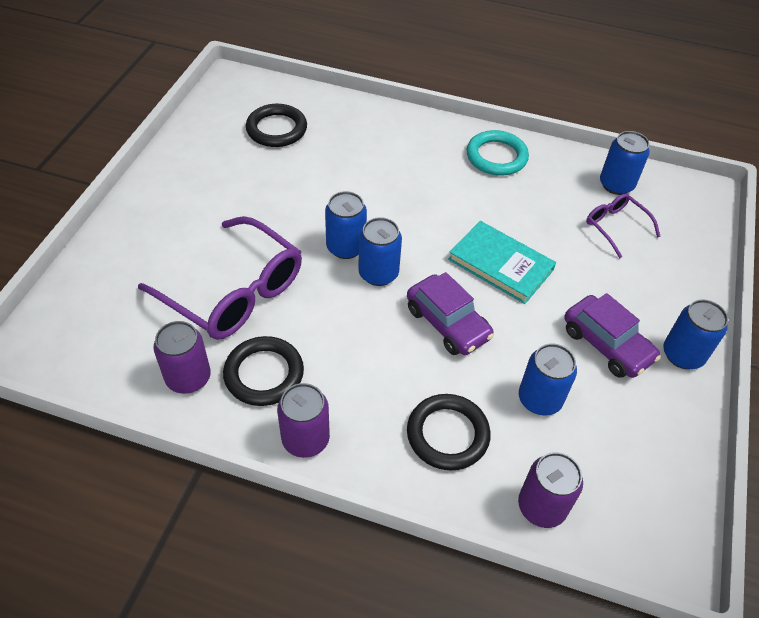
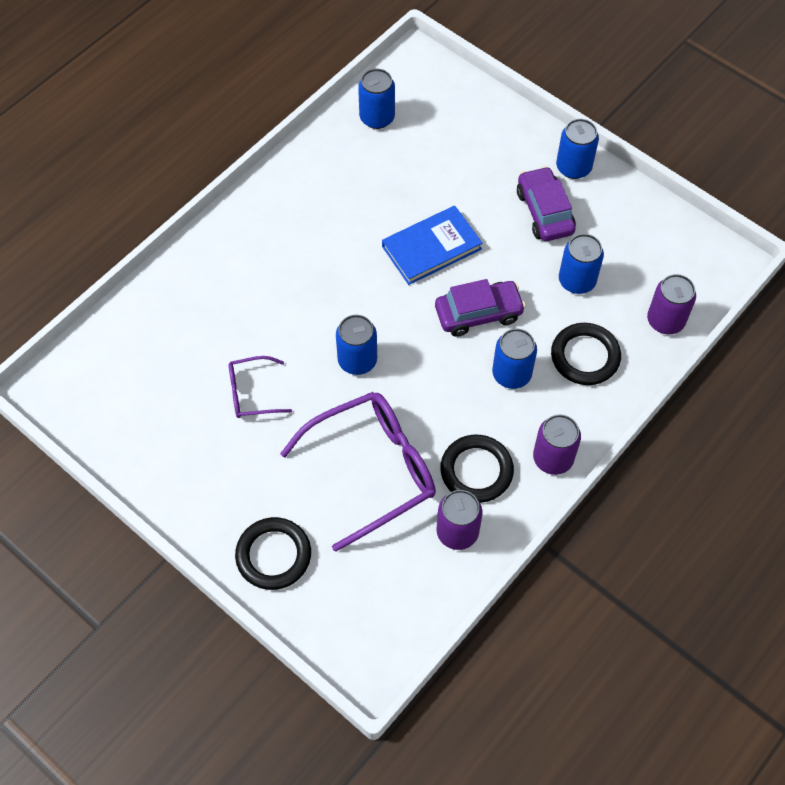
camera: 65 degrees left, 10 degrees up
(276, 129) = (158, 368): black ring -> black ring (273, 555)
(378, 273) = (401, 345): blue can -> blue can (511, 374)
(496, 157) = (296, 192): turquoise ring -> none
(500, 265) = (431, 248): turquoise book -> blue book
(606, 344) = (544, 212): purple car -> purple car turned 90 degrees counterclockwise
(615, 227) = (426, 143): purple glasses -> purple glasses (252, 393)

